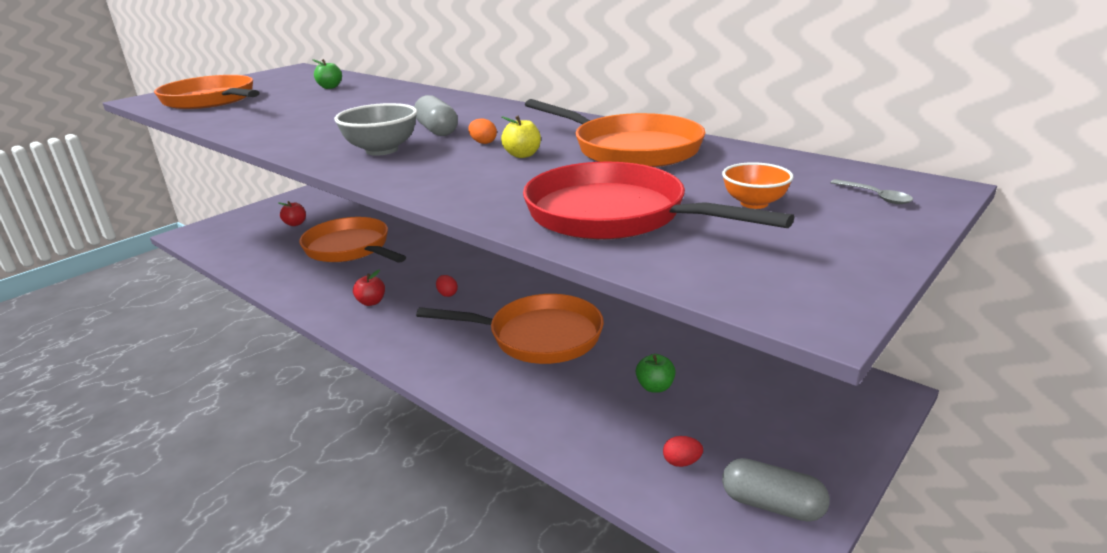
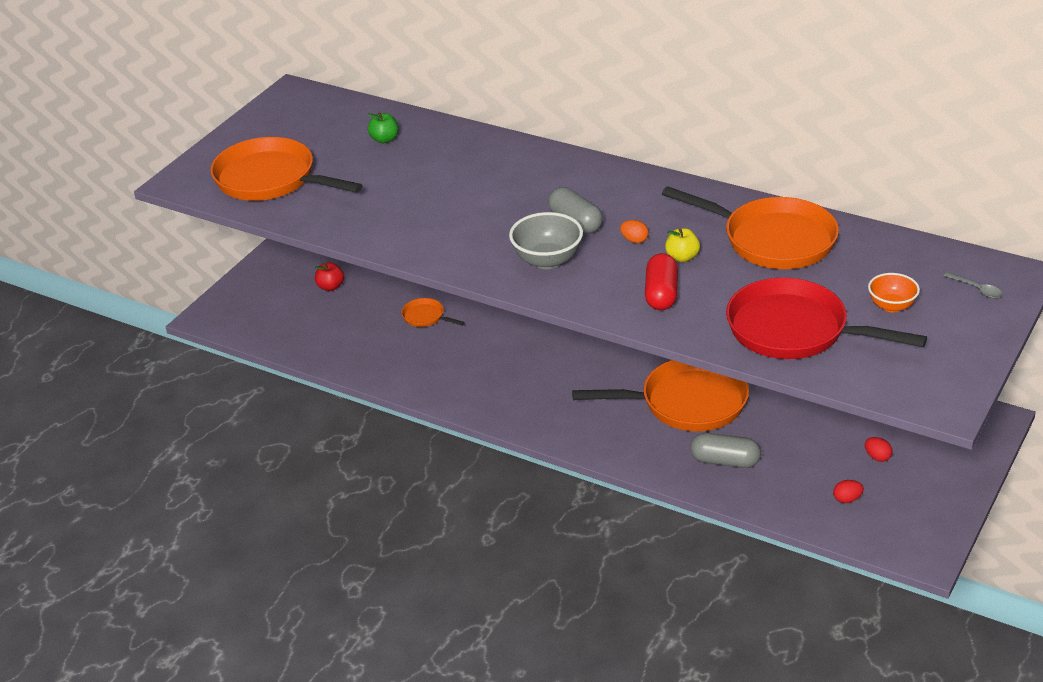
camera: 10 degrees left, 10 degrees up
(350, 248) = (426, 317): orange pan -> orange pan, size x0.44
(371, 302) = (500, 384): red apple -> none
(447, 294) = (572, 365): red egg -> red egg (877, 457)
(476, 177) = (661, 294): none -> red capsule
(655, 387) = (808, 439): green apple -> none
(772, 505) = (918, 520): grey capsule -> grey capsule (725, 461)

